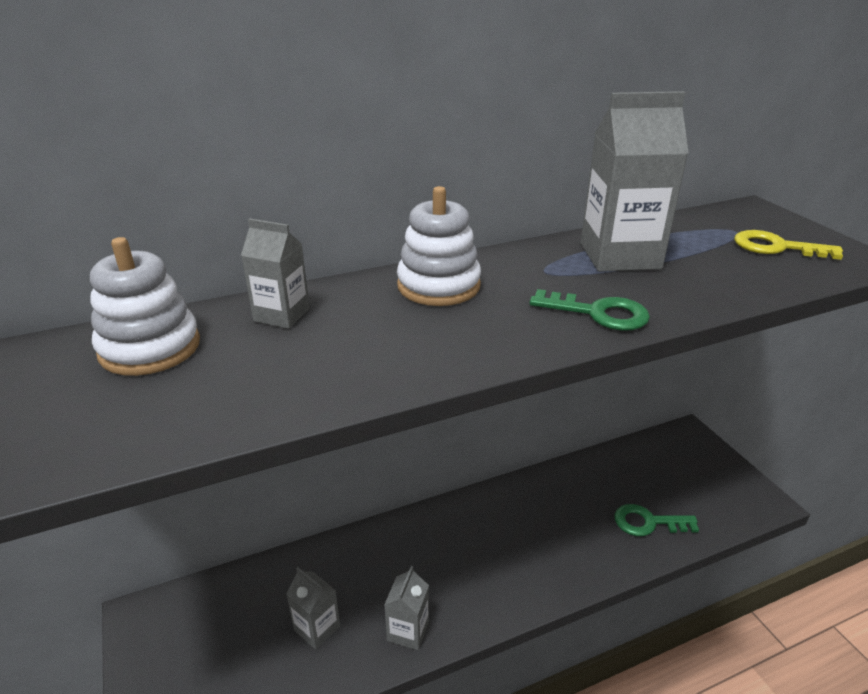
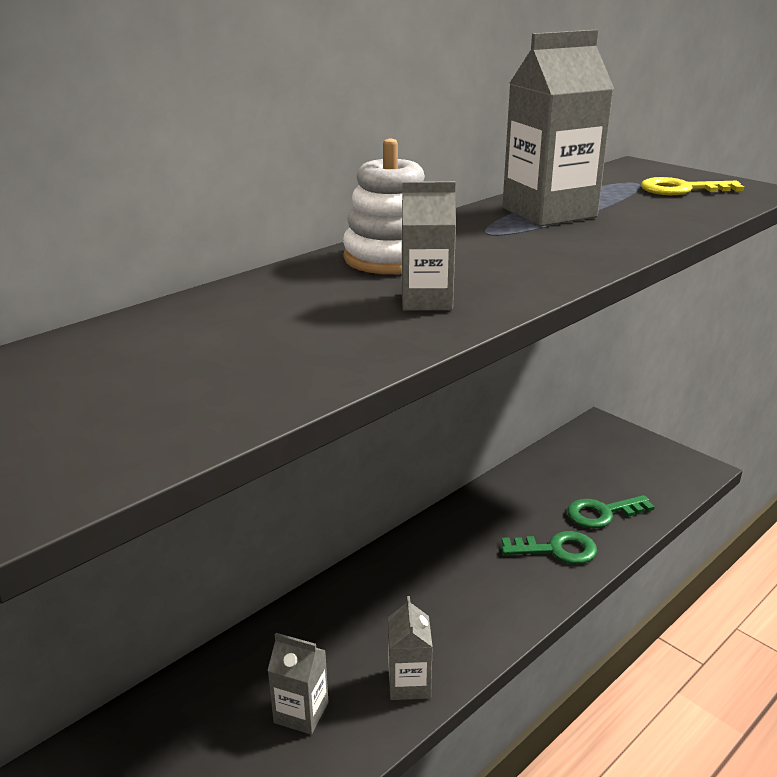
camera: 20 degrees left, 5 degrees down
(150, 348) = (102, 357): white stacking toy -> none
(282, 315) = (238, 305): grey carton -> grey carton (426, 301)
(599, 313) = (570, 256): green key -> green key (557, 549)

